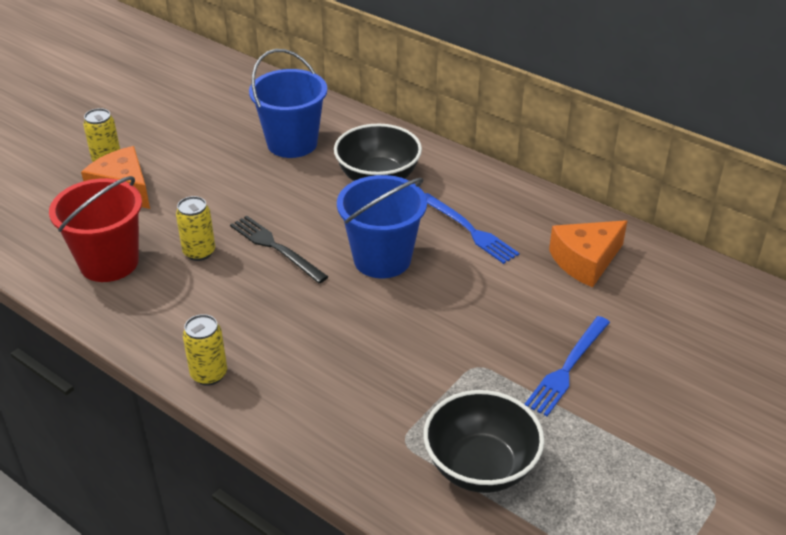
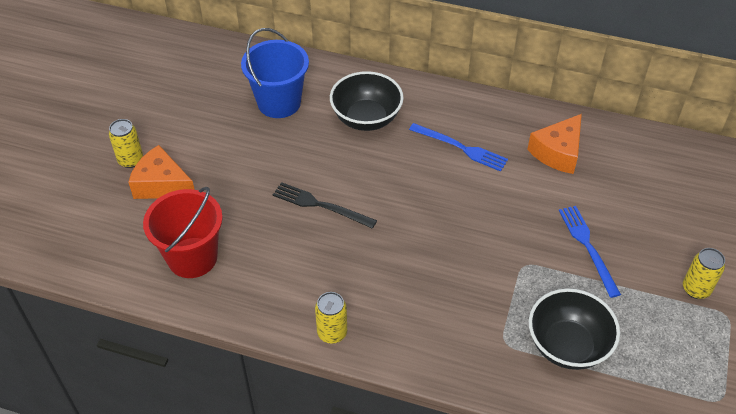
camera: 20 degrees left, 10 degrees up
(199, 252) = (261, 227): yellow can -> yellow can (696, 289)
(382, 259) = (409, 192): blue bucket -> none
(567, 368) = (588, 247): blue fork -> blue fork turned 150 degrees clockwise

